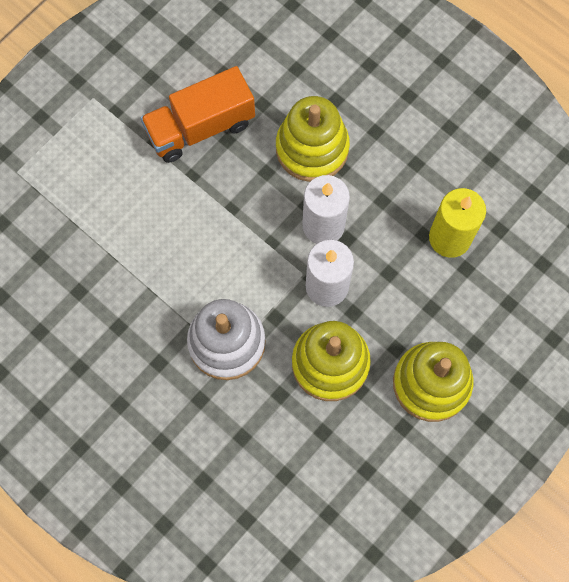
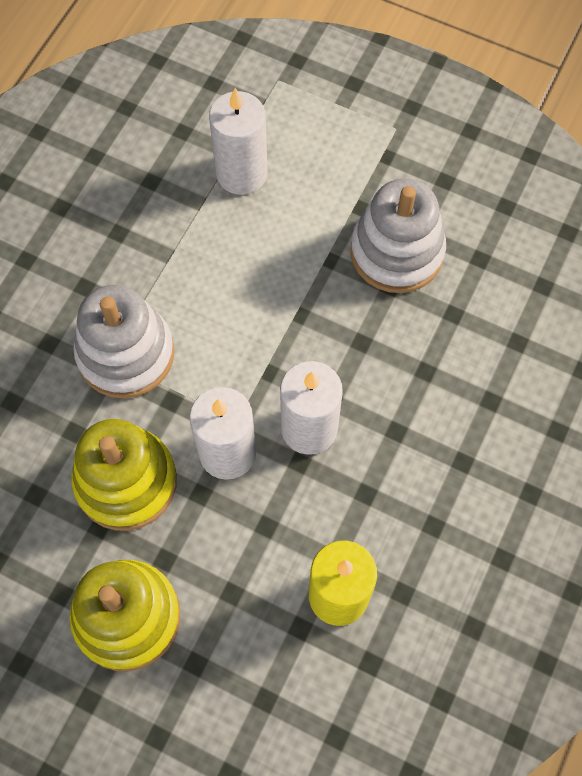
camera: 75 degrees right, 5 degrees down
(95, 220) = (241, 173): none -> white candle
(200, 127) = (396, 252): orange truck -> white stacking toy
(312, 148) = (411, 388): yellow stacking toy -> none

